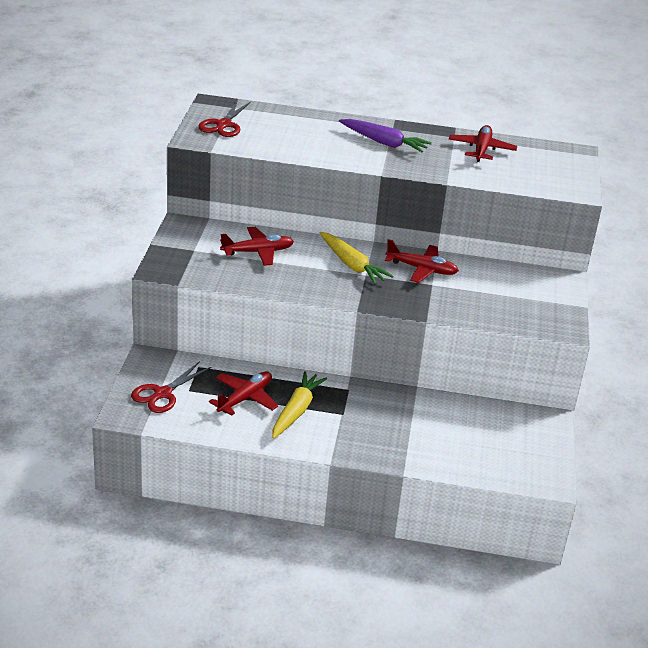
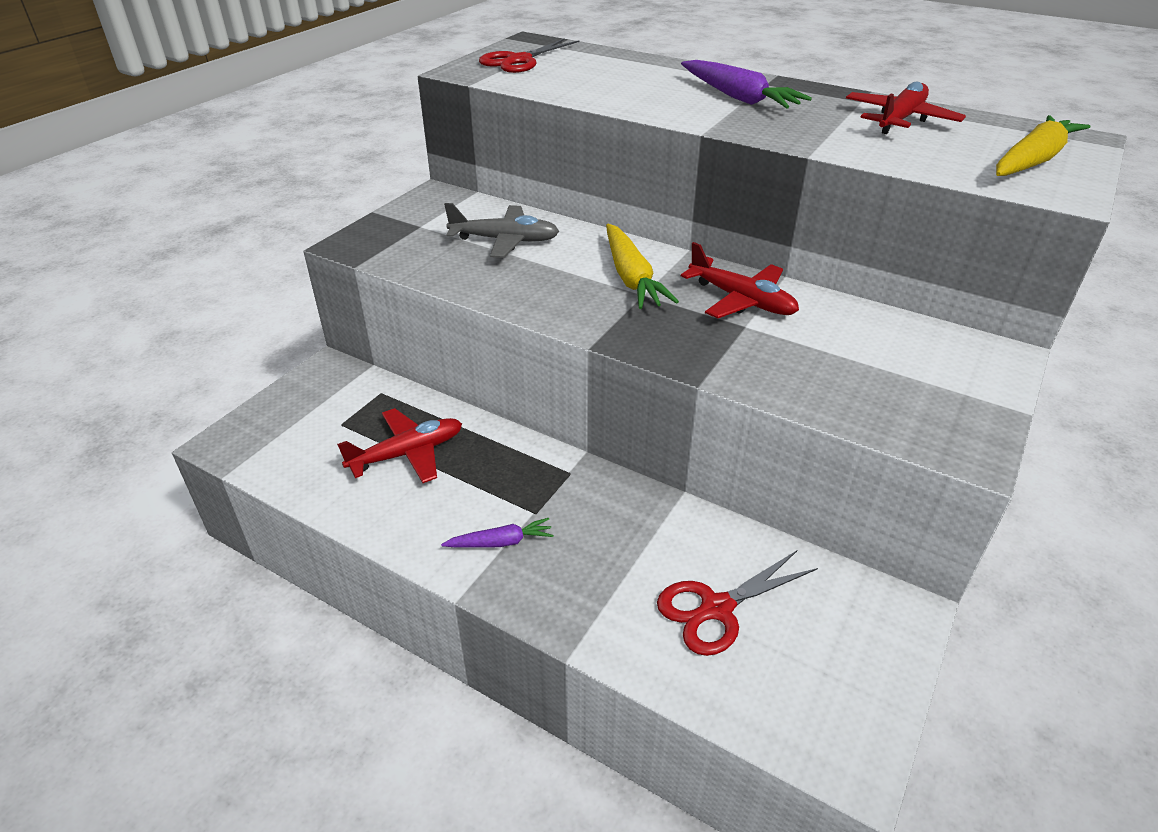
camera: 25 degrees right, 5 degrees up
(162, 394) = (302, 422): red scissors -> red scissors (716, 608)
(258, 252) = (505, 240): red plane -> grey plane
(296, 411) = (467, 491): yellow carrot -> yellow carrot (1032, 161)
(334, 432) = (501, 542): none -> purple carrot

